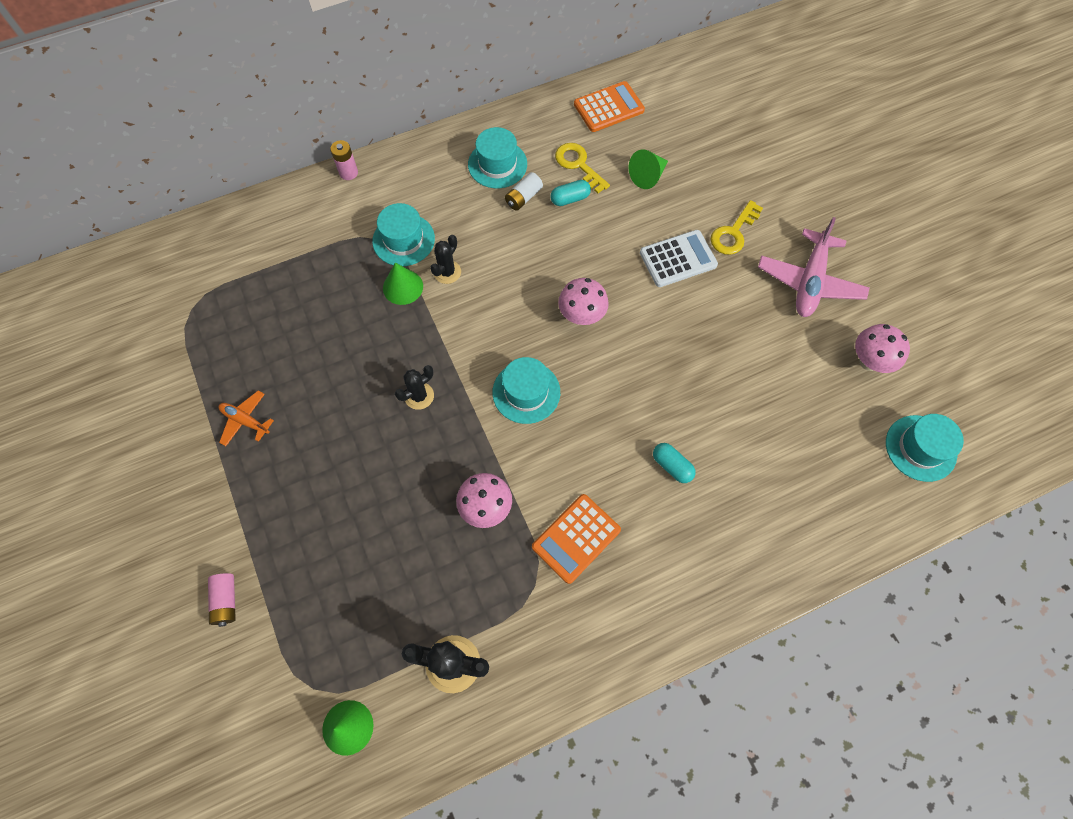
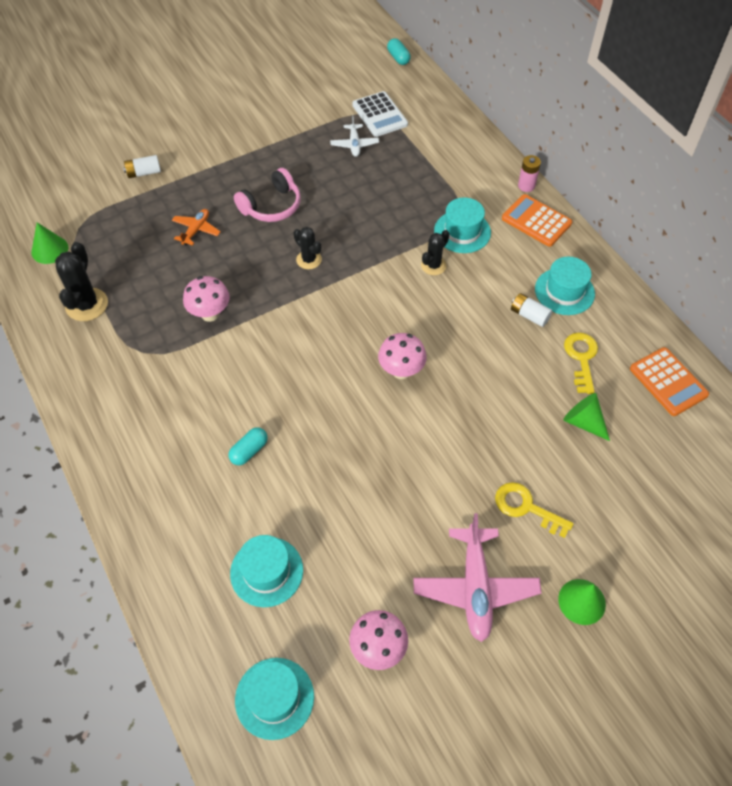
camera: 85 degrees right, 10 degrees down
(226, 601) = (144, 173): pink battery -> white battery
(239, 334) = (354, 144): none -> white plane
(245, 421) = (281, 160): orange plane -> orange plane (196, 230)
(325, 434) = (272, 206): none -> pink headphones
(403, 287) = (413, 237): green cone -> green cone (581, 601)
(447, 272) = (433, 265): black cactus -> black cactus turned 75 degrees counterclockwise
(526, 392) = (317, 333): turquoise hat -> turquoise hat (266, 571)
(570, 199) = (536, 353): turquoise capsule -> turquoise capsule (398, 58)
(576, 538) = (182, 379): orange calculator -> orange calculator (536, 221)
(578, 165) = (581, 358): yellow key -> yellow key turned 45 degrees counterclockwise
(678, 259) = (481, 453): white calculator -> white calculator (379, 115)
(809, 281) = (475, 587): pink plane -> pink plane turned 105 degrees counterclockwise

